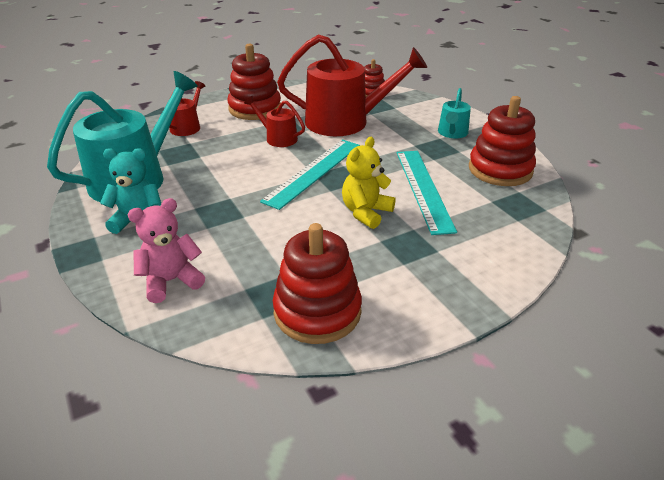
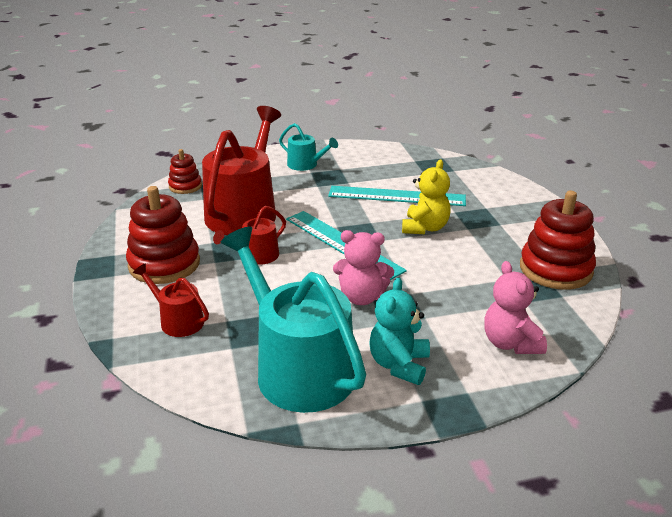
camera: 75 degrees left, 5 degrees down
(231, 192) = (361, 297): none -> pink teddy bear
(366, 212) = (425, 228): yellow teddy bear -> yellow teddy bear turned 120 degrees counterclockwise
(500, 170) = (380, 160): red stacking toy -> none

